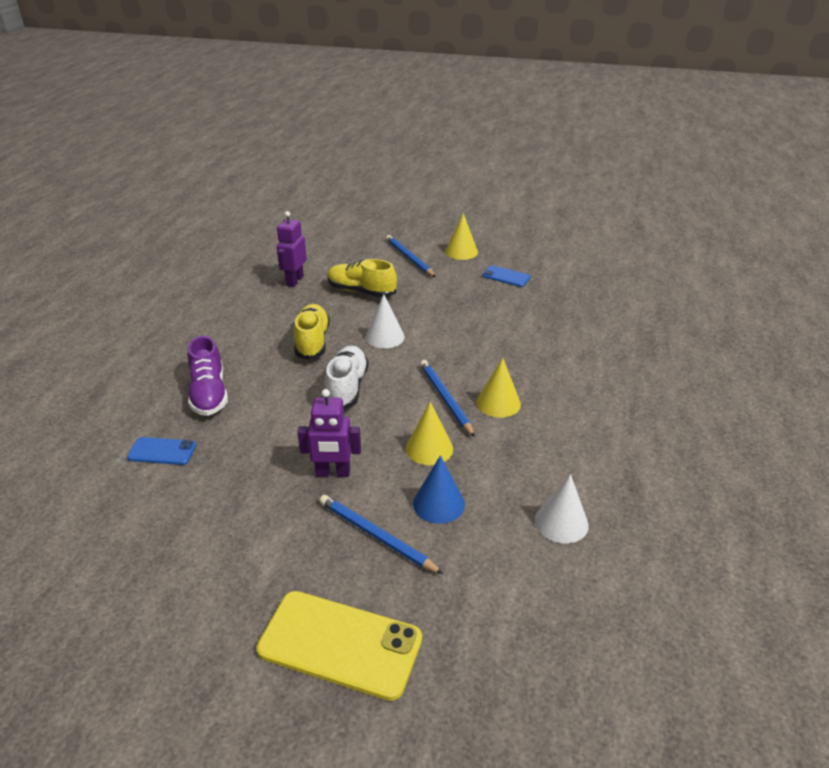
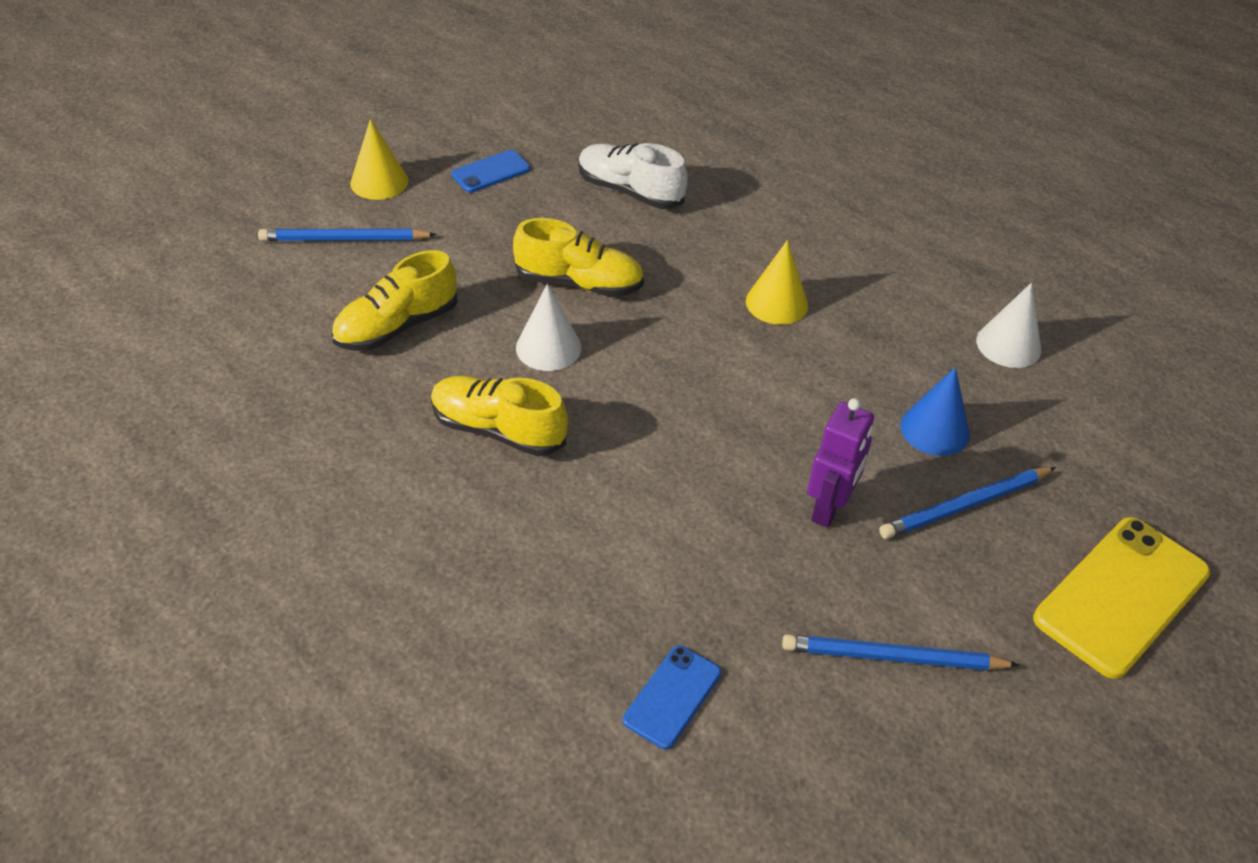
camera: 65 degrees left, 10 degrees up
(209, 394) = (554, 598): purple shoe -> none
(294, 281) = (286, 393): purple robot -> none
(347, 387) = (647, 431): white shoe -> white shoe (630, 192)
(429, 448) = (830, 399): yellow cone -> none
(444, 330) = (579, 283): none -> yellow shoe
(445, 399) = (737, 345): blue pencil -> blue pencil (892, 657)

